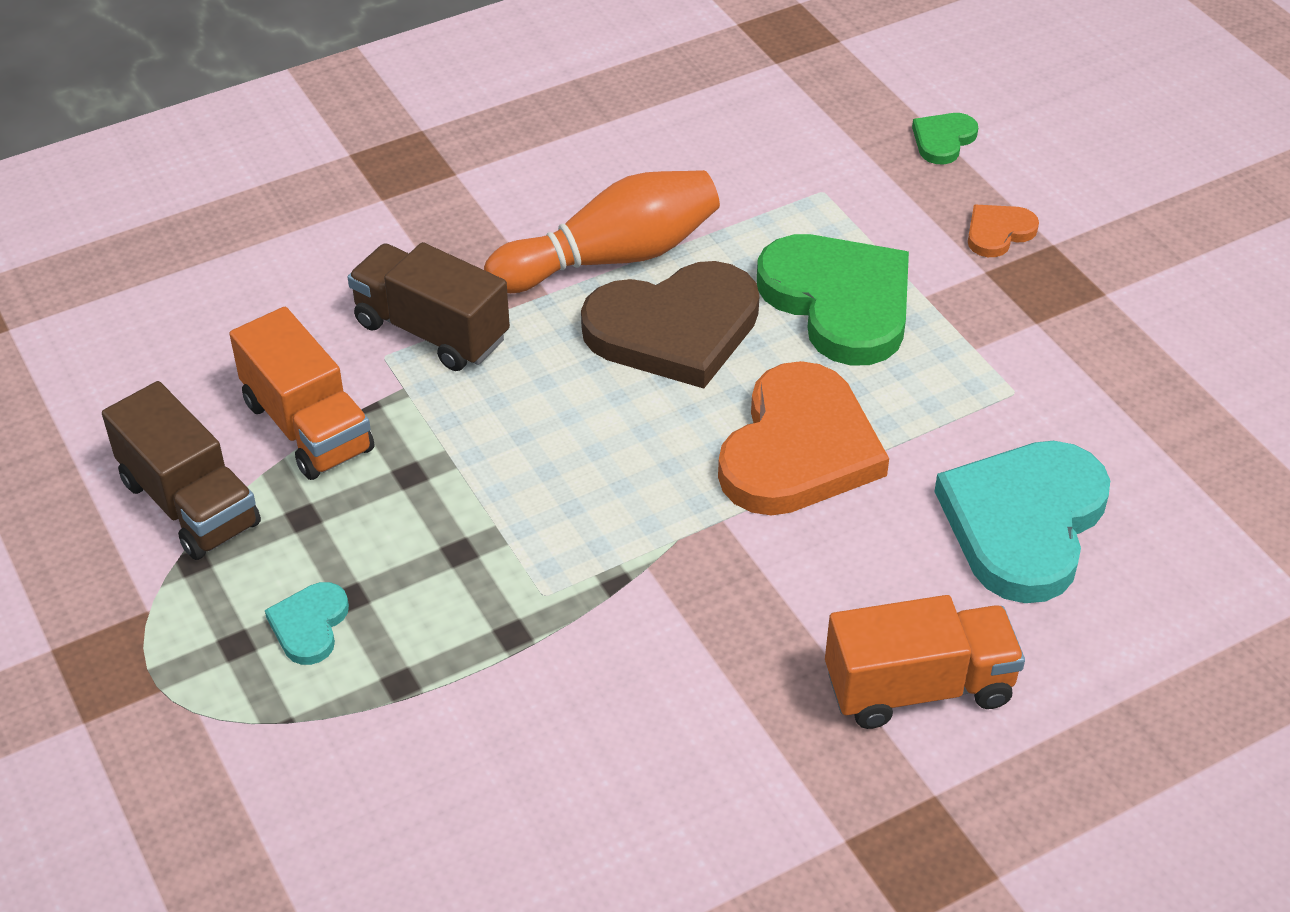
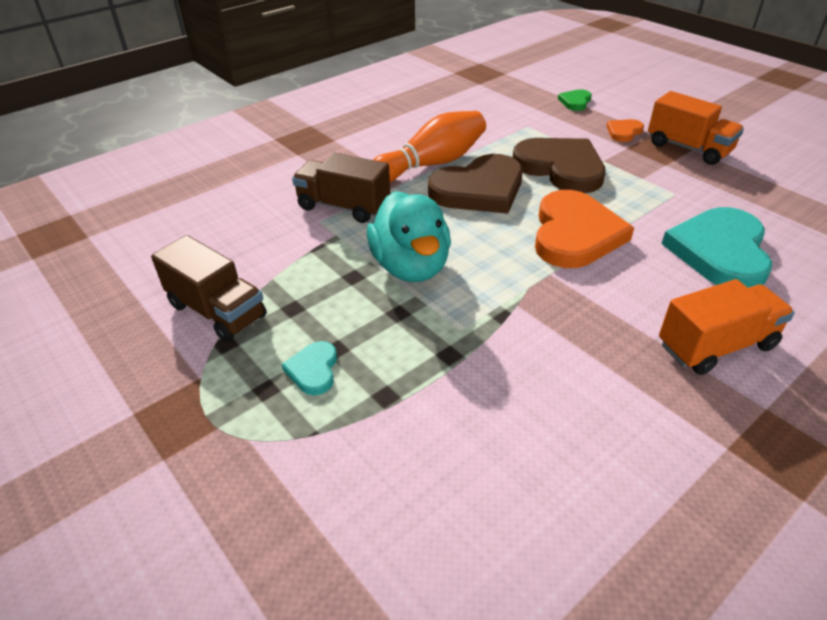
camera: 10 degrees left, 5 degrees down
(308, 426) = (283, 261): orange truck -> orange truck (688, 148)
(505, 470) = (411, 266): none -> turquoise duck
(839, 302) = (560, 168): green heart -> brown heart

